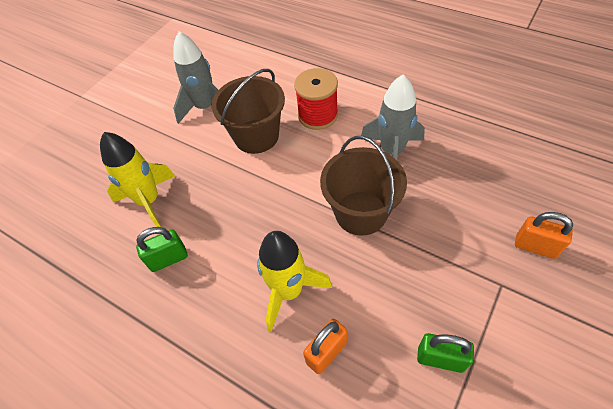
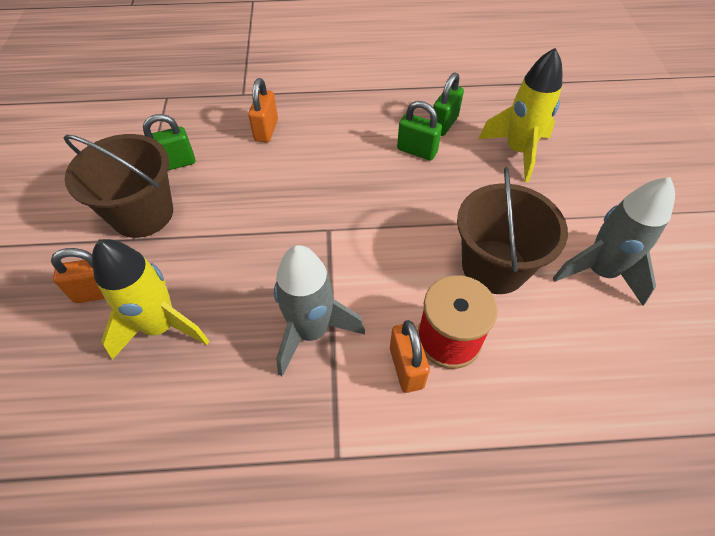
camera: 140 degrees right, 0 degrees up
(217, 244) = (417, 151): none -> green padlock
(289, 291) = (324, 149): yellow rocket -> yellow rocket (161, 326)
(351, 113) = (406, 367): none -> orange padlock
(361, 213) = (304, 239): brown bucket -> brown bucket (142, 214)

